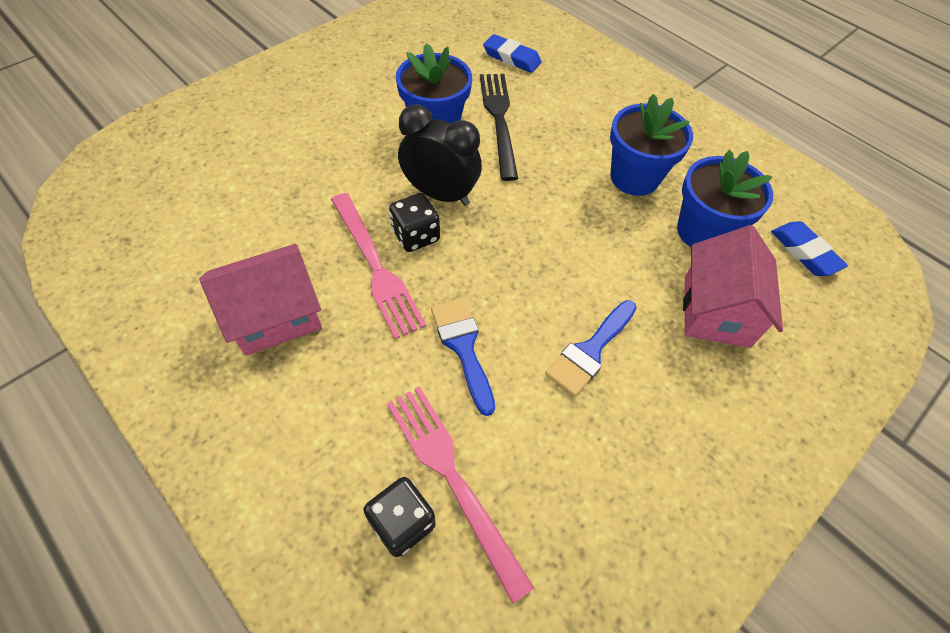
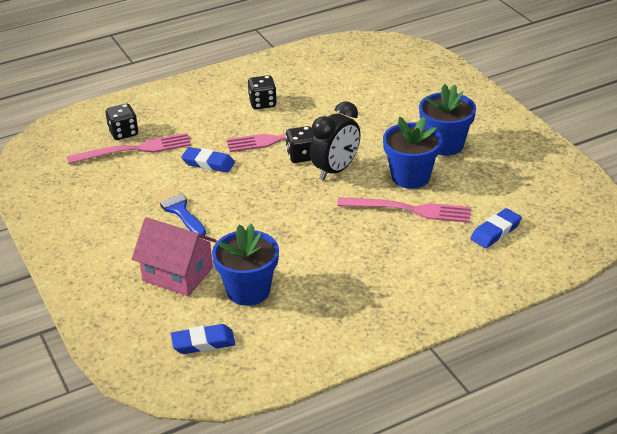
camera: 110 degrees right, 20 degrees down
(276, 316) = (262, 103): pink house -> black dice
(463, 347) = (208, 163): blue brush -> blue eraser
(499, 120) = (409, 210): black fork -> pink fork
(634, 177) = (319, 269): blue flower pot -> blue flower pot (445, 145)

